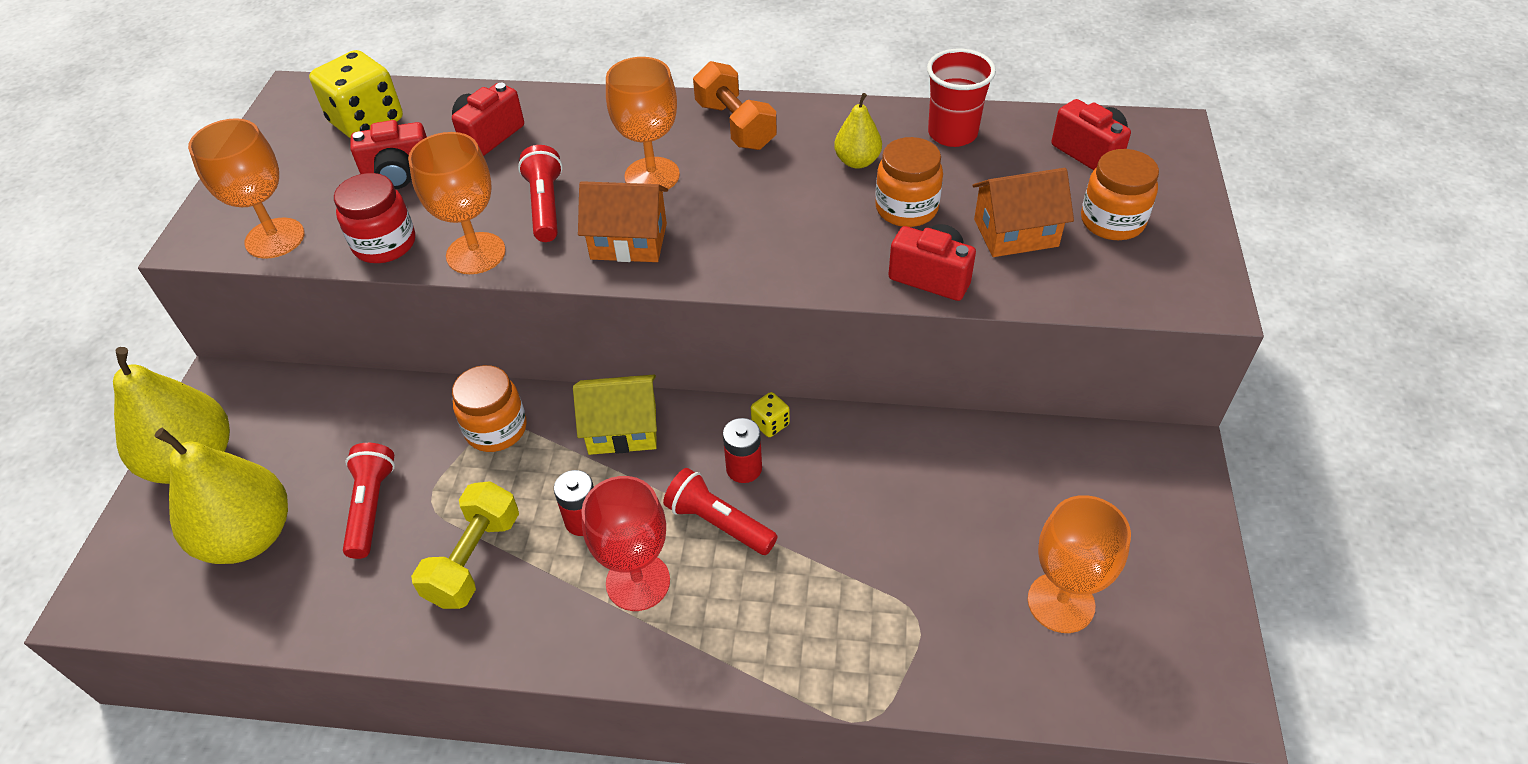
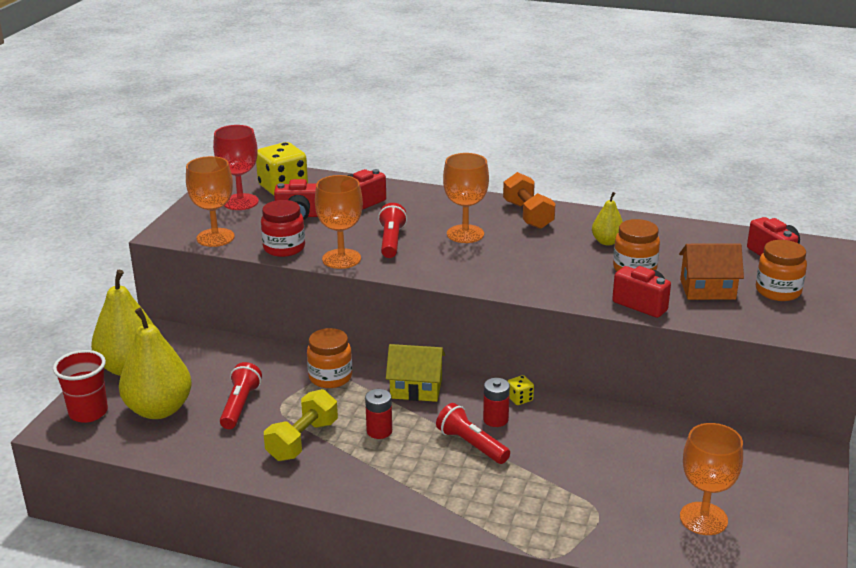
camera: 10 degrees right, 20 degrees down
(629, 241) = (442, 264): orange house -> none
(638, 582) = (409, 467): red goblet -> red goblet (240, 202)
(952, 134) = (678, 235): red cup -> red cup (88, 412)

